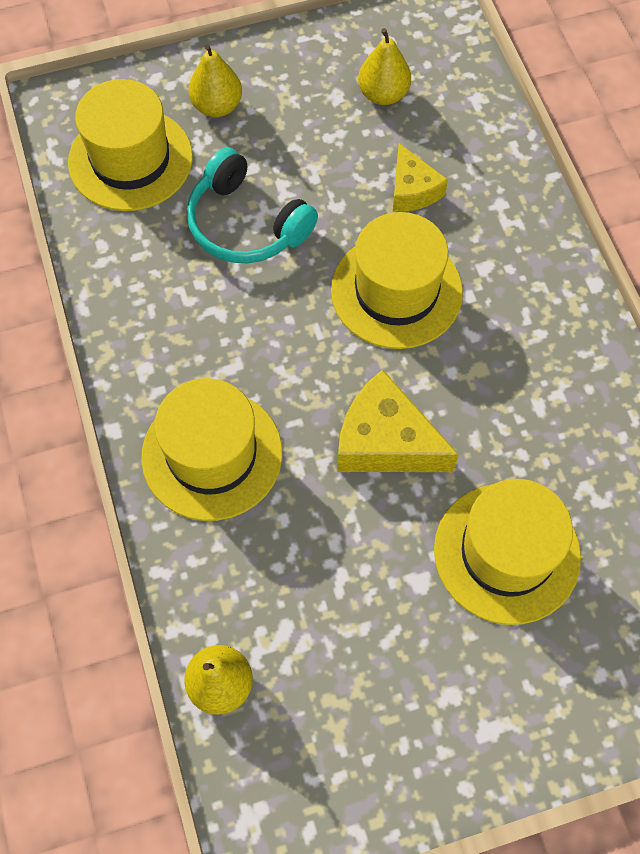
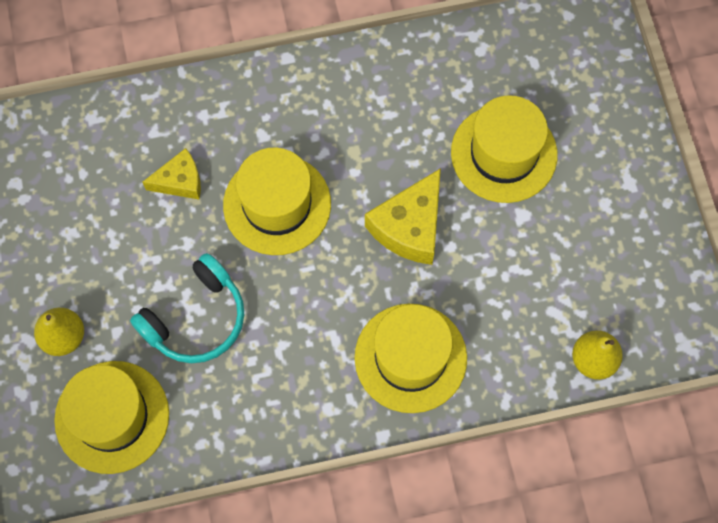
camera: 85 degrees left, 5 degrees up
(383, 94) = (74, 193): yellow pear -> none

